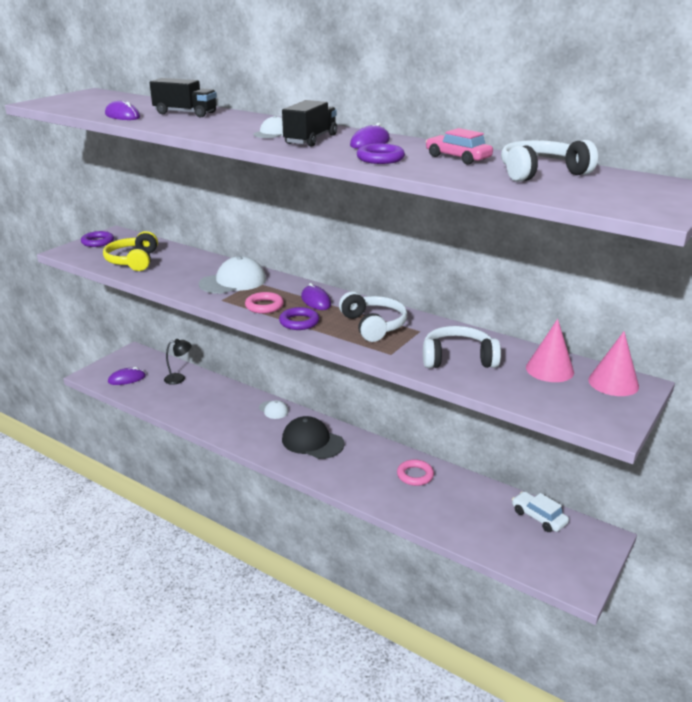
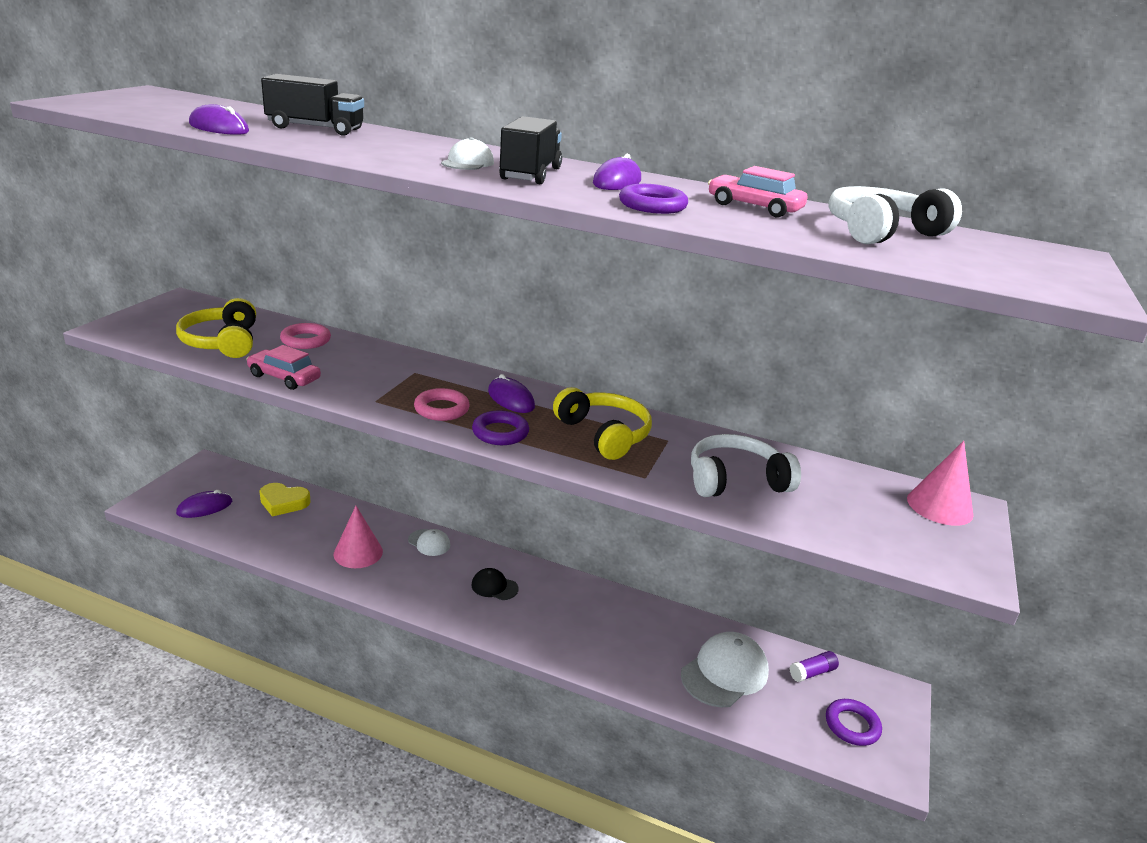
camera: 15 degrees left, 0 degrees up
(98, 242) = (158, 313): purple ring -> purple ring (852, 725)
(166, 284) = (284, 377): none -> pink car
(179, 378) = (283, 502): black lamp -> yellow heart
(233, 282) = (383, 372): white cap -> white cap (724, 673)
(312, 441) = (494, 587): black cap -> black cap, size x0.54
(373, 325) = (604, 434): white headphones -> yellow headphones
(415, 475) = (642, 626): pink ring -> pink ring (306, 340)
(538, 517) = (812, 673): white car -> purple glue stick
(549, 369) = (855, 491): pink cone -> pink cone (358, 552)

